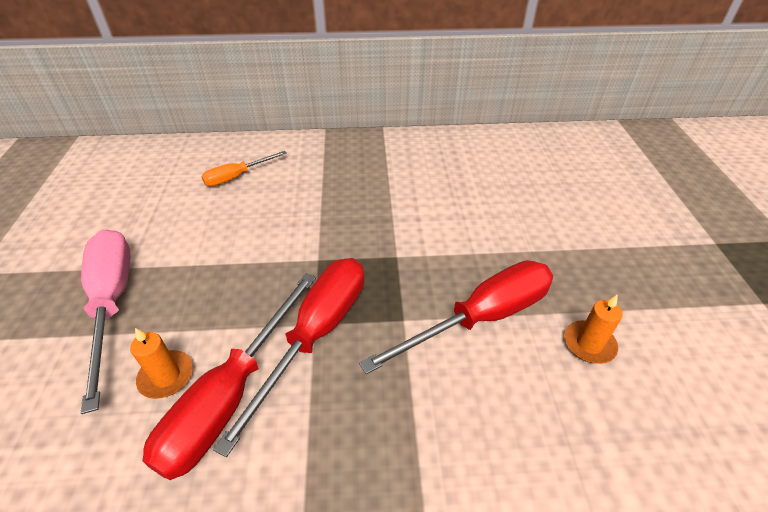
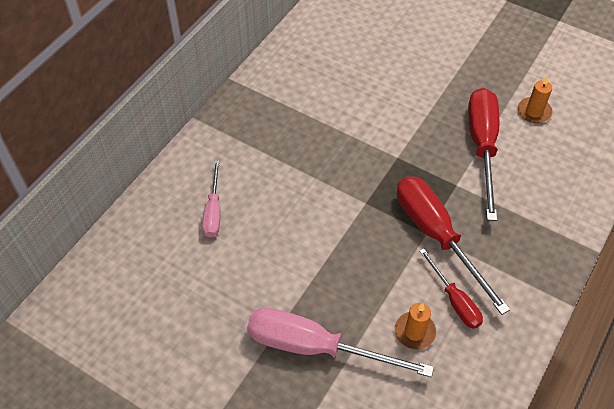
camera: 55 degrees left, 10 degrees up
(231, 395) = (454, 300): red screwdriver -> red screwdriver, size x0.55
(237, 176) = (213, 211): orange screwdriver -> pink screwdriver

